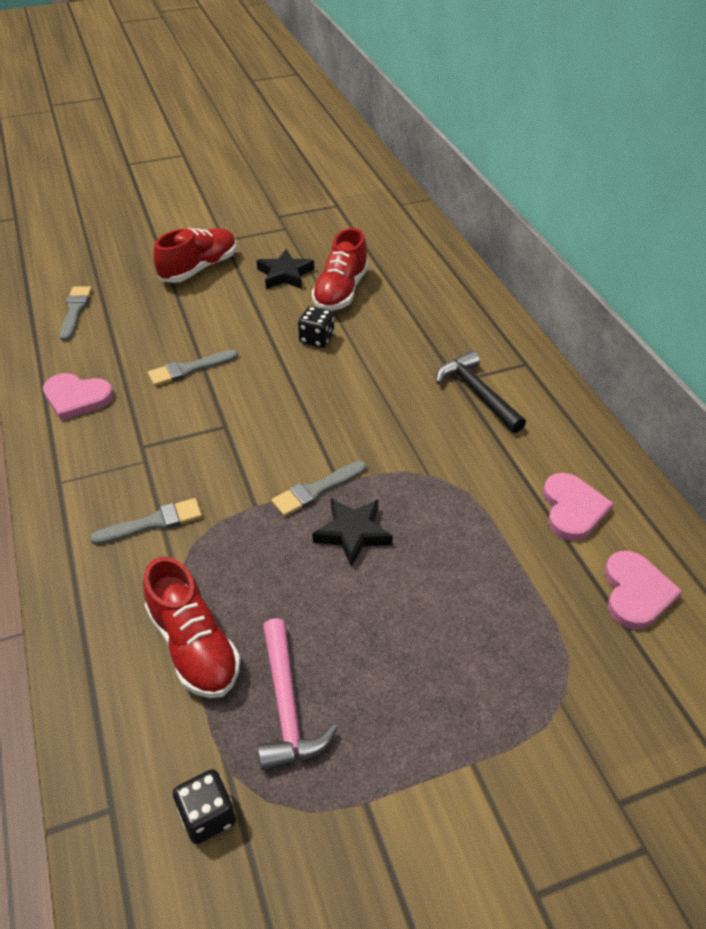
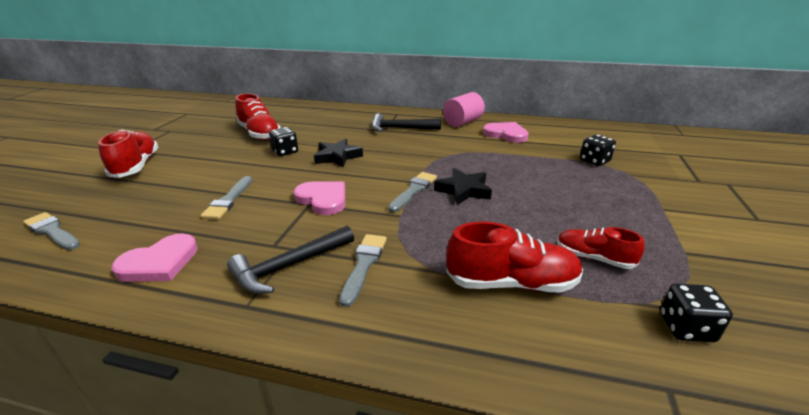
camera: 55 degrees left, 15 degrees down
(119, 475) = (289, 266): none -> black hammer
(285, 274) = (209, 143): black star -> black star (337, 157)
(287, 706) = (593, 258): pink hammer -> red shoe
(316, 490) = (414, 190): grey brush -> grey brush turned 150 degrees counterclockwise
(569, 443) = (463, 122): none -> pink cylinder
(571, 645) = (594, 161): none -> black dice
(636, 592) = (570, 139): pink heart -> pink heart (323, 199)

